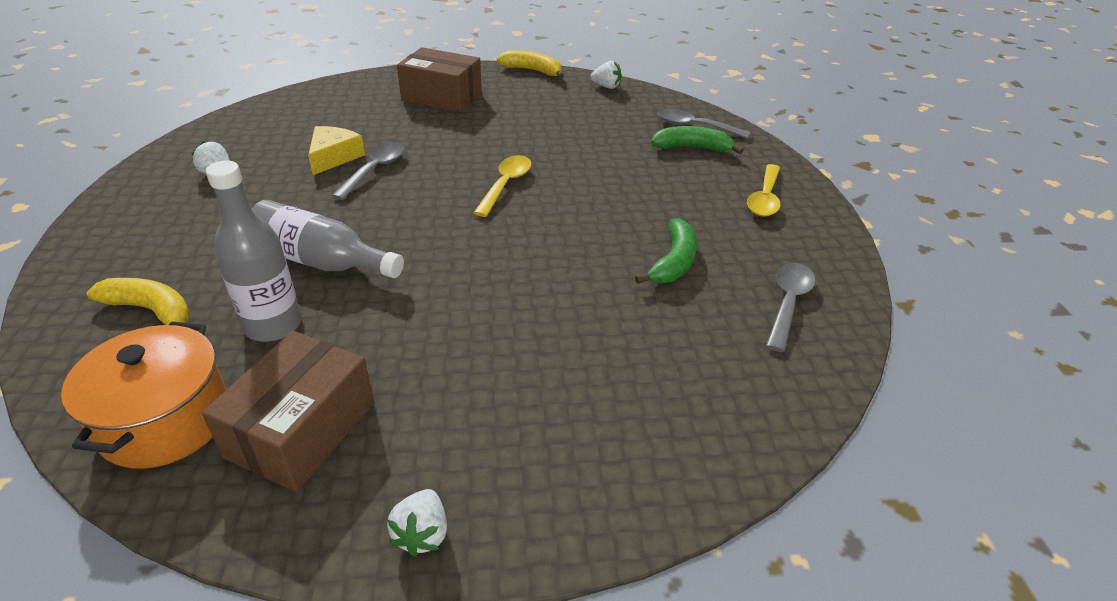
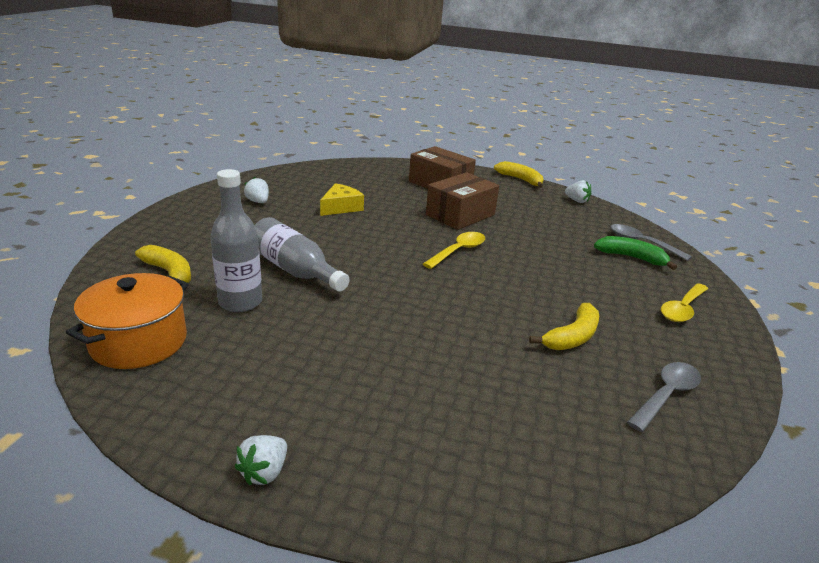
camera: 20 degrees right, 10 degrees down
(301, 429) = (221, 374): brown box -> brown box (460, 215)
(375, 170) = (365, 221): grey spoon -> none
(673, 262) = (572, 337): green banana -> yellow banana

